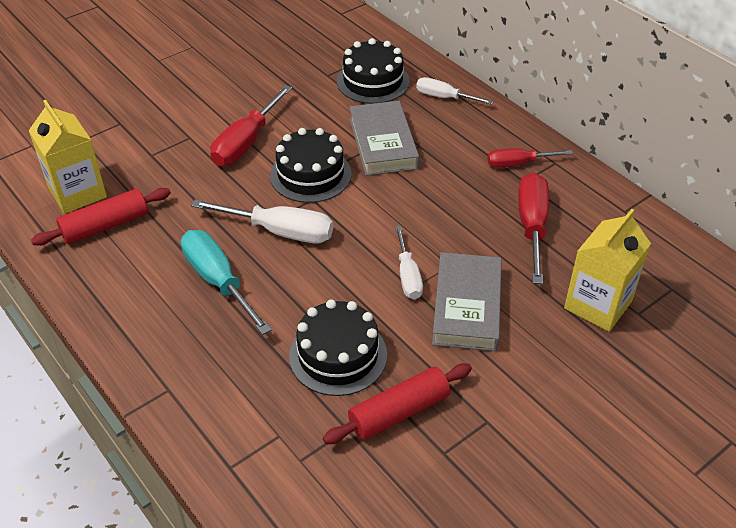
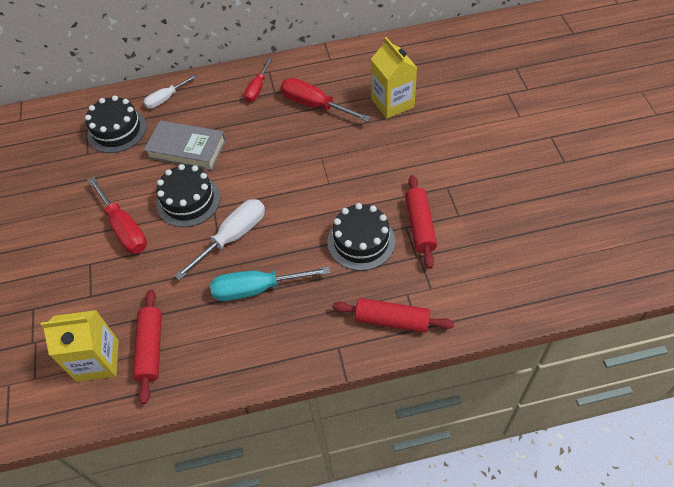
camera: 60 degrees left, 10 degrees up
(230, 433) = (392, 320): none -> red rolling pin
(408, 276) = (317, 181): white screwdriver -> none
(467, 306) = (359, 162): grey book -> none

